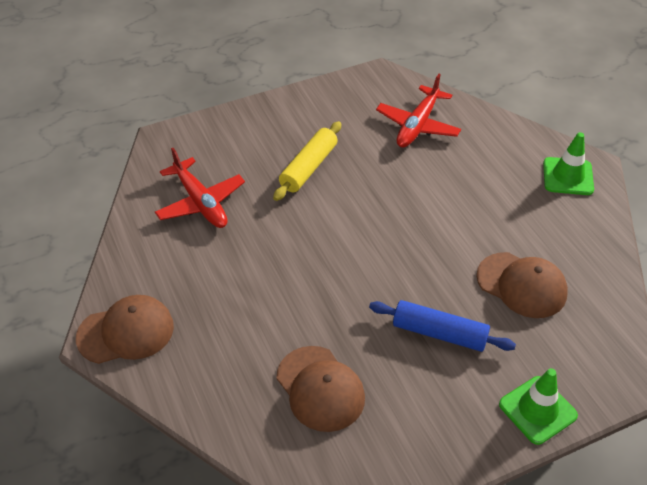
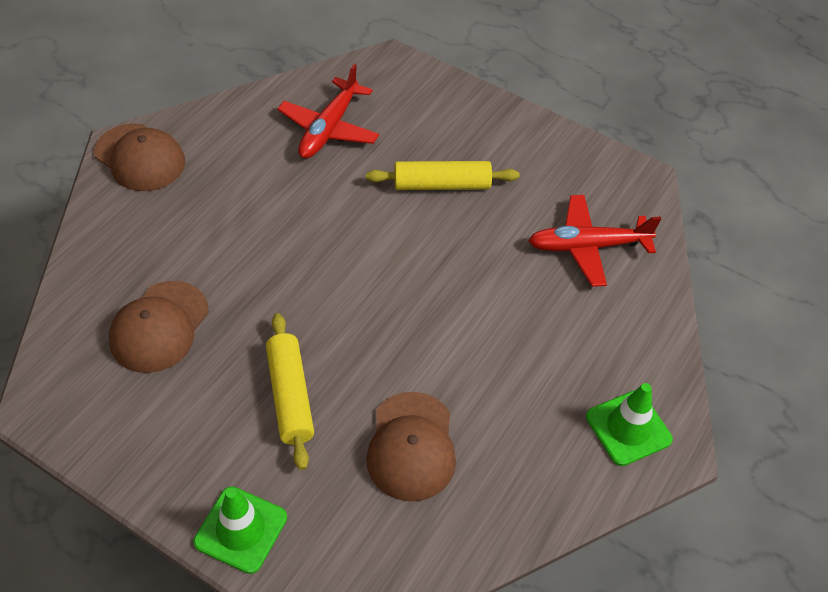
camera: 55 degrees right, 5 degrees up
(439, 333) = (290, 396): blue rolling pin -> yellow rolling pin

